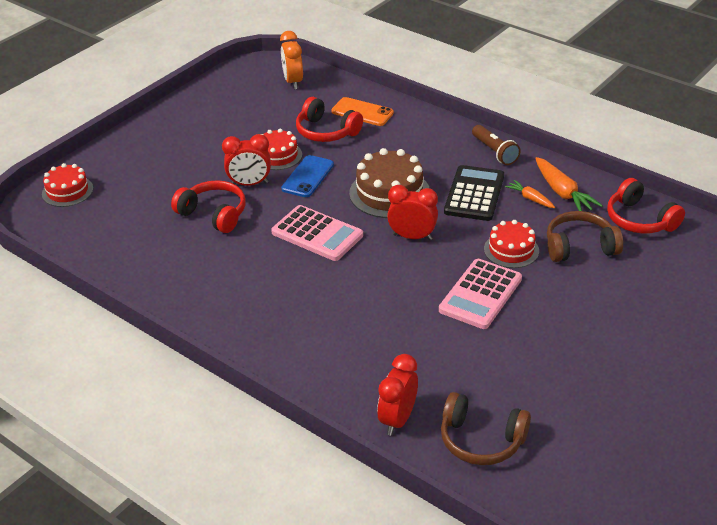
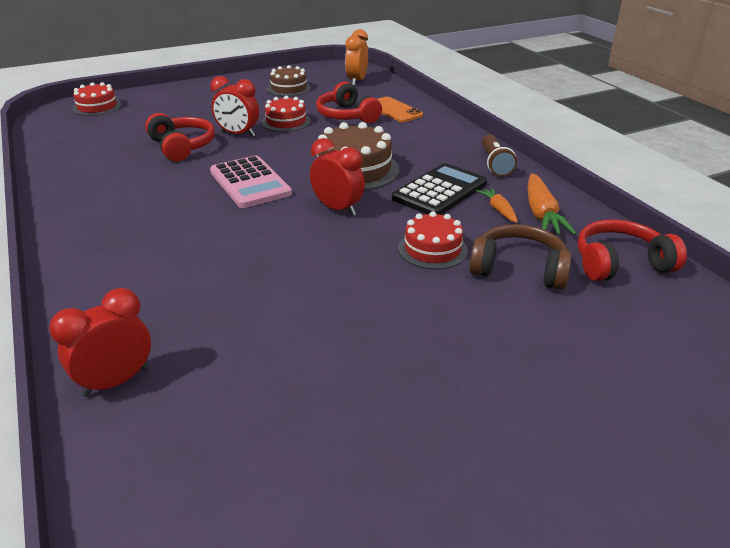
camera: 25 degrees right, 5 degrees down
(236, 110) = (289, 88): none -> brown cake
(308, 177) = (293, 141): blue phone -> none
(480, 294) = (354, 281): pink calculator -> none
(481, 440) = (180, 450): brown headphones -> none
(640, 220) = (620, 264): red headphones -> red headphones turned 90 degrees clockwise

